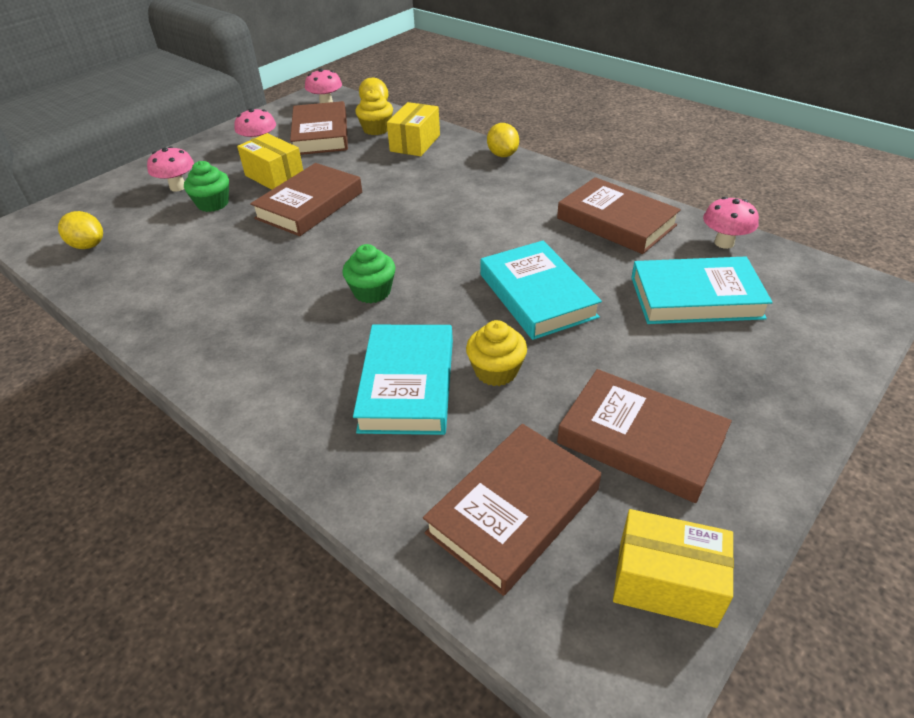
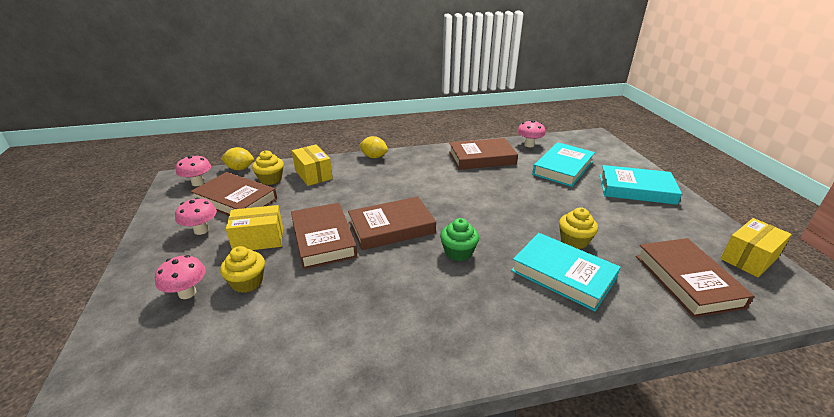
camera: 55 degrees left, 10 degrees down
(88, 245) = (194, 385): yellow lemon -> none
(213, 203) = (247, 282): green cupcake -> yellow cupcake
(537, 295) = (520, 203): turquoise book -> turquoise book (636, 189)
(640, 440) = (654, 224): brown book -> brown book (391, 227)

